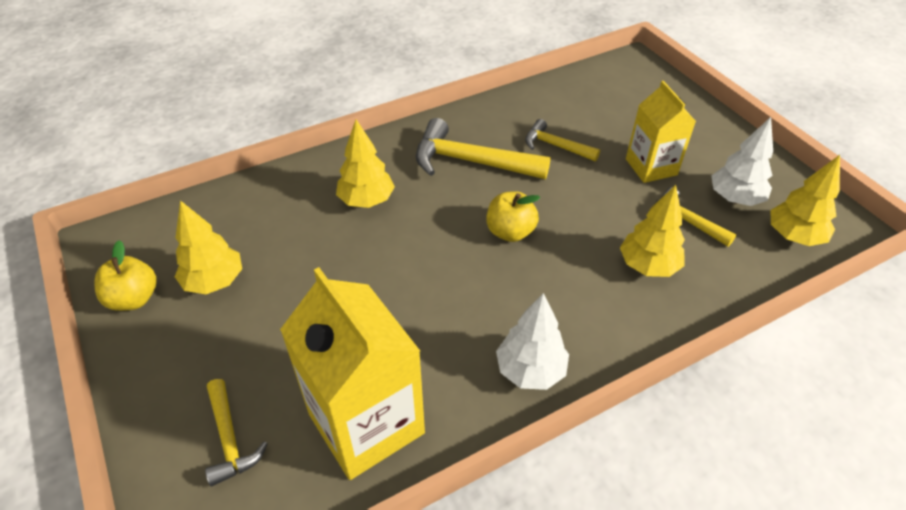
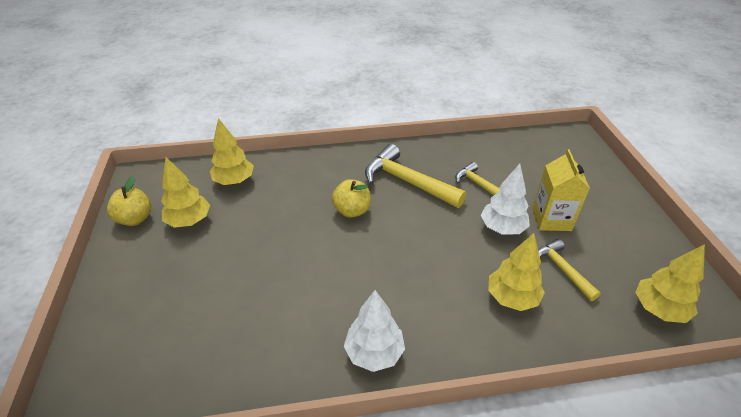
camera: 20 degrees right, 5 degrees down
(230, 439) = (139, 333): yellow hammer -> none
(366, 200) = (318, 191): yellow tree -> yellow tree (234, 181)
(366, 423) = (233, 353): yellow carton -> none
(510, 232) = (411, 241): yellow apple -> yellow apple (352, 210)
(735, 198) = (615, 263): white tree -> white tree (502, 228)

